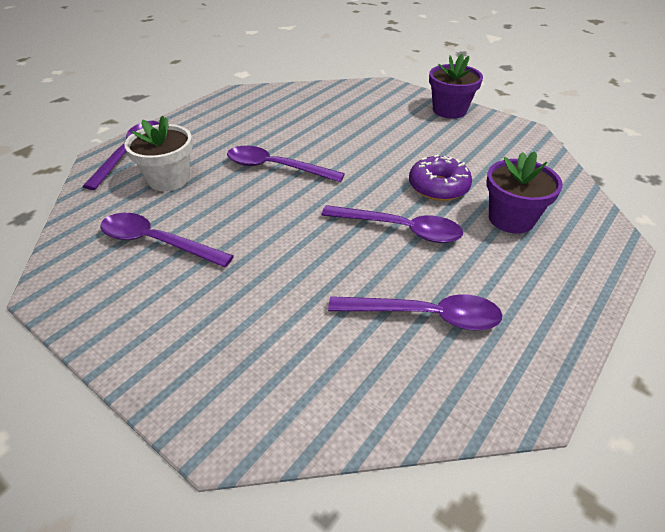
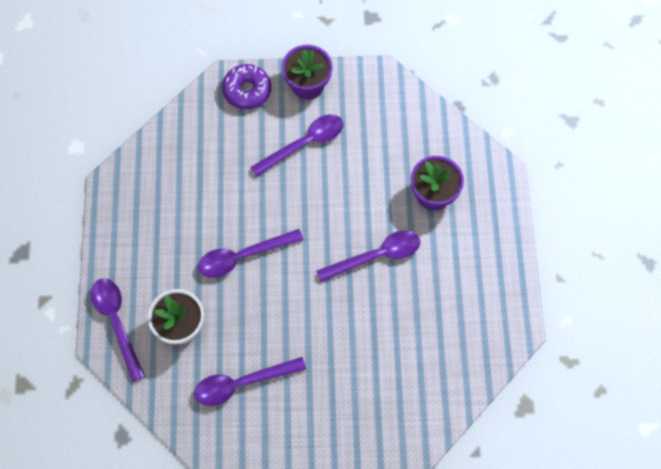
camera: 40 degrees left, 25 degrees up
(425, 316) = (439, 314): purple spoon -> purple spoon (304, 144)
(438, 187) = (368, 194): purple donut -> purple donut (247, 90)

